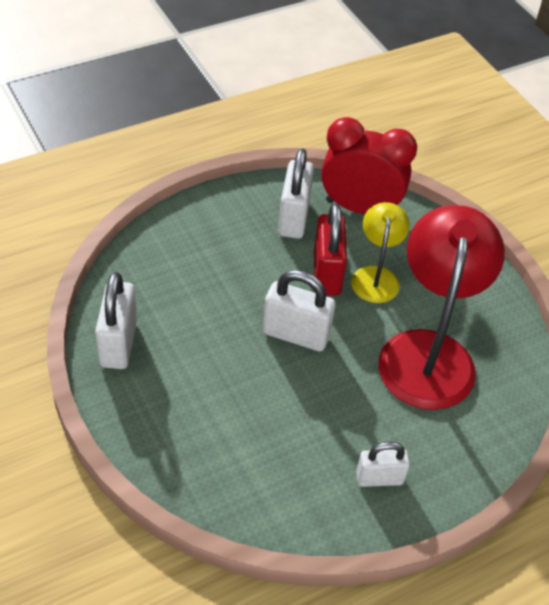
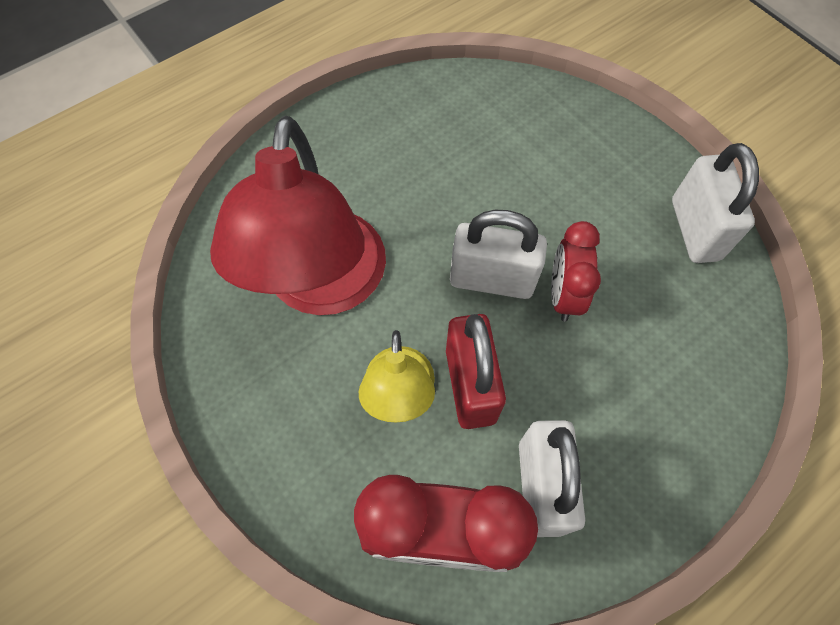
camera: 175 degrees right, 15 degrees up
(243, 315) = (563, 295): none -> red clock
(379, 478) = (374, 134): white padlock -> none

